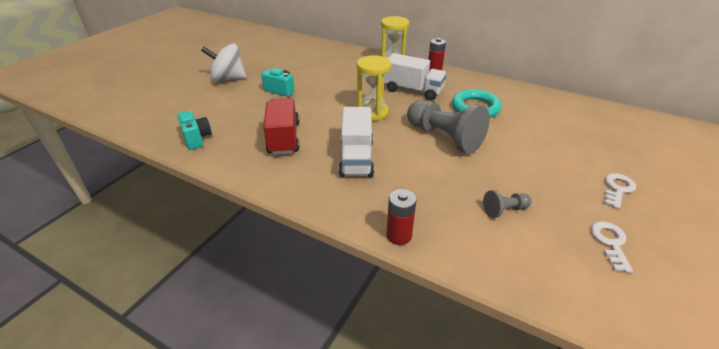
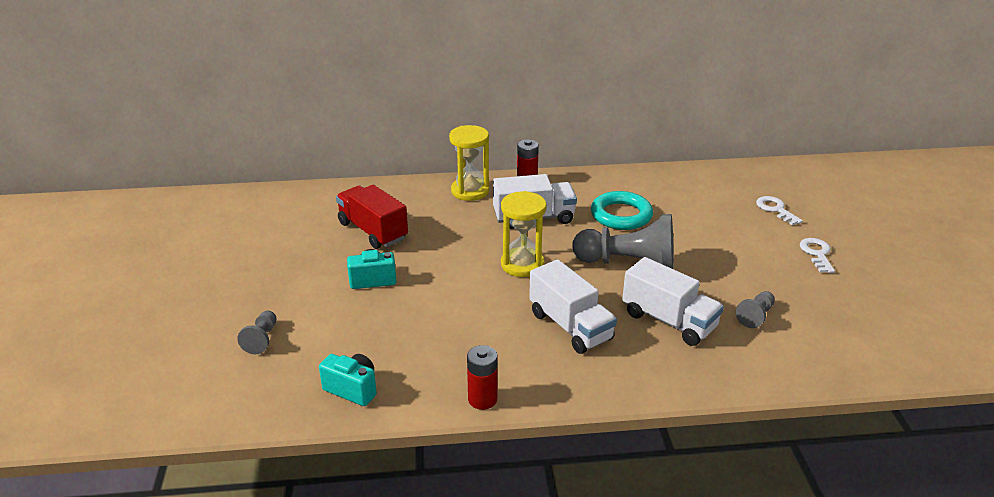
camera: 35 degrees left, 5 degrees down
(193, 98) = (261, 339): none -> grey pawn
(228, 79) = (272, 292): white spinning top -> none
(284, 138) = (461, 339): red truck -> red truck (373, 231)
(399, 235) = (699, 384): red battery -> red battery (482, 399)
(429, 183) = (669, 321): none -> white truck
(610, 242) = (853, 306): white key -> white key (775, 209)

